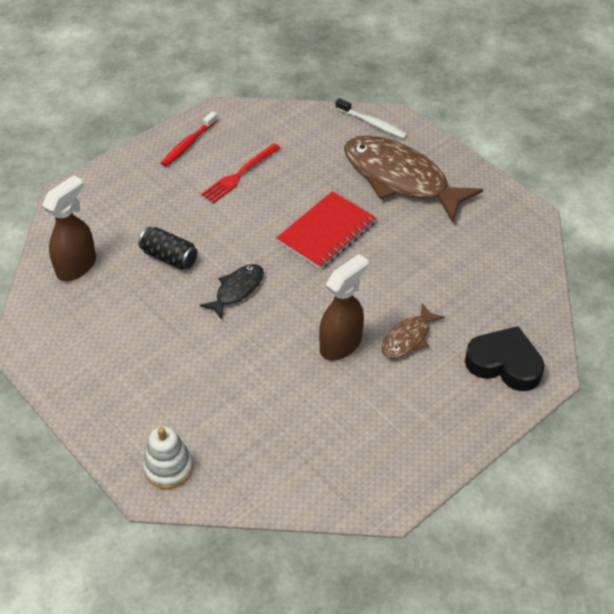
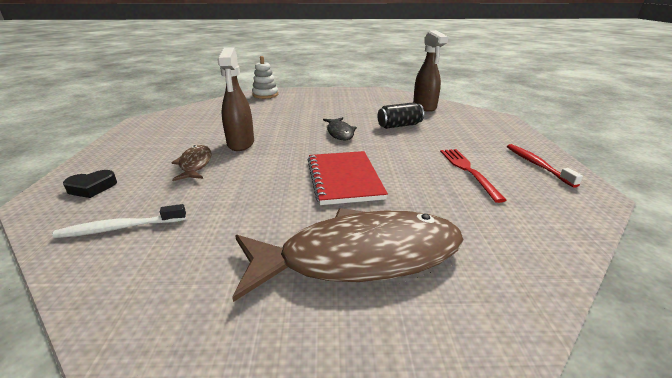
camera: 130 degrees right, 20 degrees down
(372, 123) = (505, 298): white toothbrush -> white toothbrush (120, 228)
(504, 363) = (92, 188): black heart -> black heart, size x0.56

